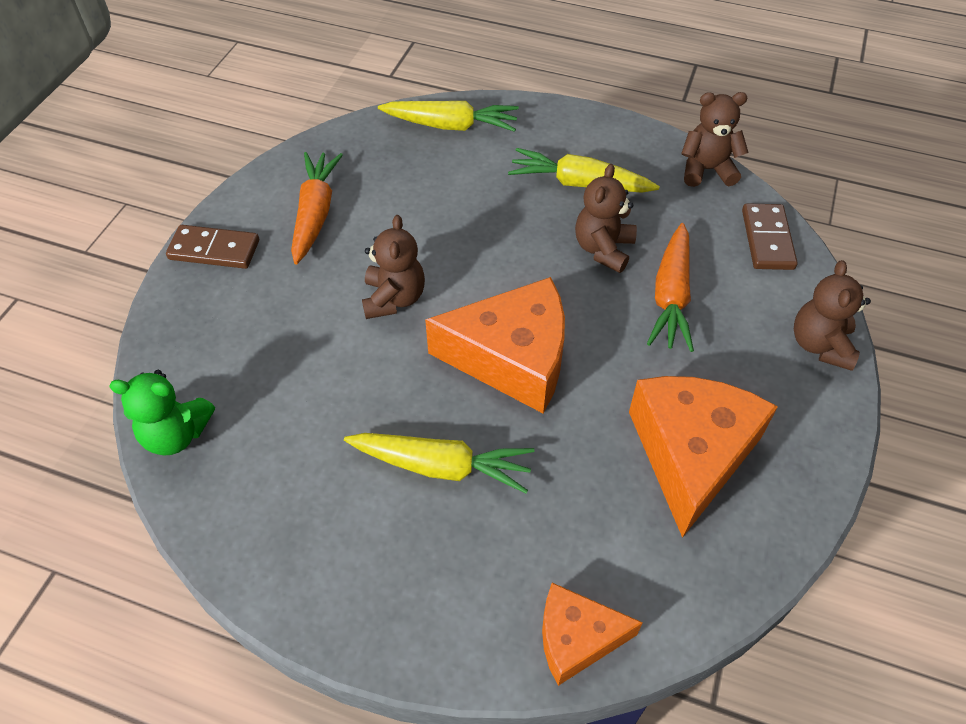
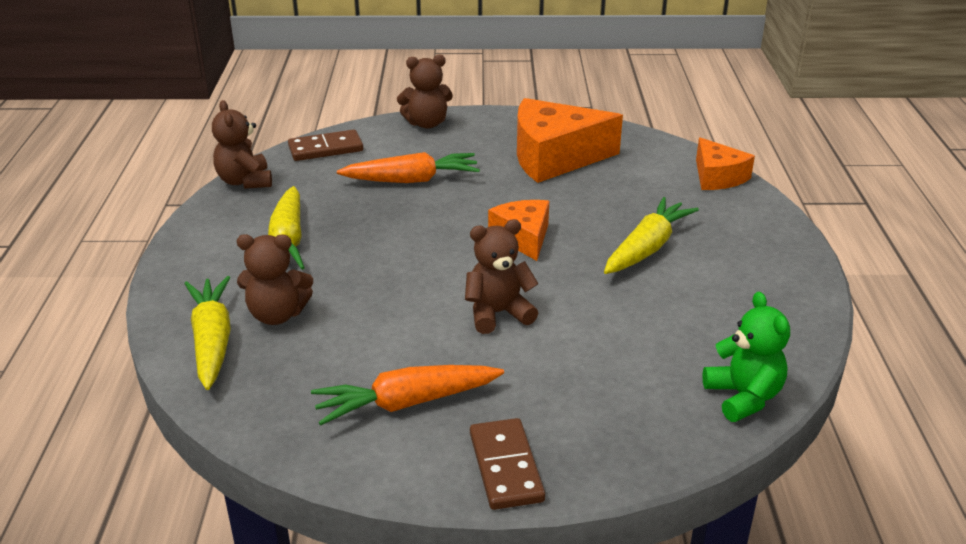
camera: 110 degrees left, 20 degrees down
(442, 466) = (647, 247): yellow carrot -> yellow carrot turned 45 degrees clockwise
(512, 358) = (523, 237): orange cheese -> orange cheese, size x0.58
(603, 249) = (373, 216): brown teddy bear -> brown teddy bear (277, 315)

